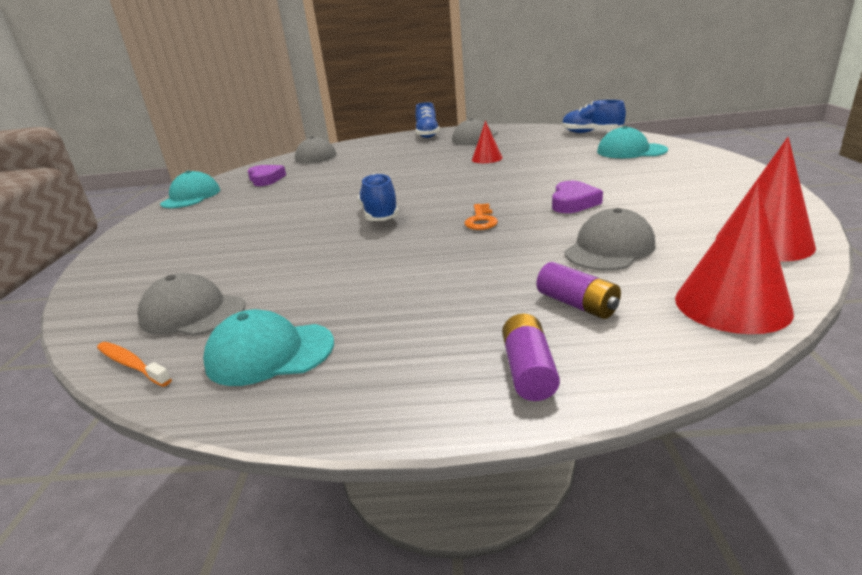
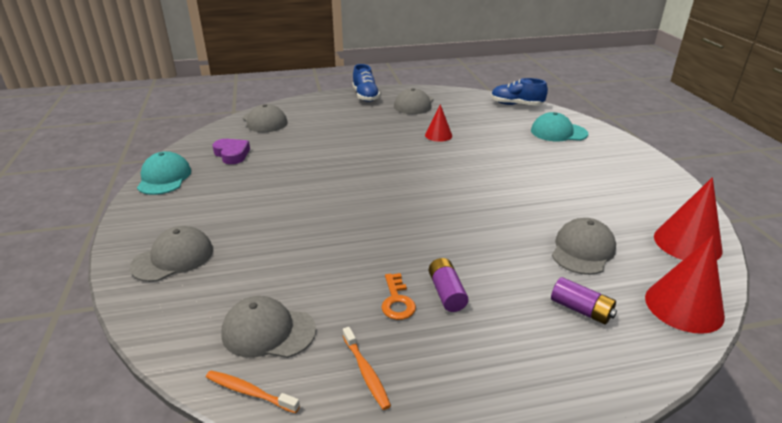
camera: 15 degrees left, 5 degrees up
(150, 253) = (173, 258): none -> grey cap
(269, 353) = (366, 372): turquoise cap -> orange toothbrush
(380, 215) = (375, 208): blue shoe -> none
(481, 220) = (468, 216): orange key -> orange key (397, 301)
(528, 370) = (572, 375): purple battery -> purple battery (446, 293)
(573, 202) = (535, 196): purple heart -> none

